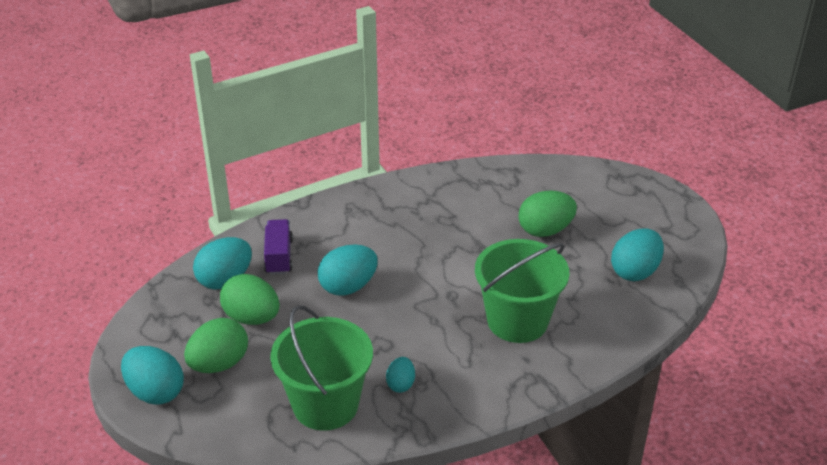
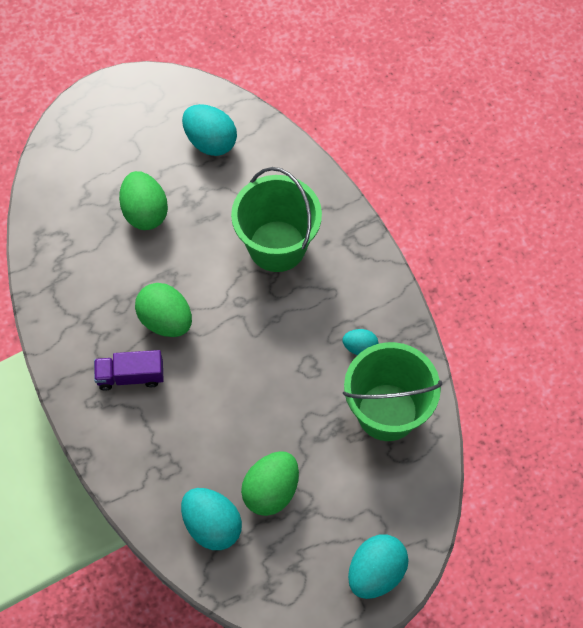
camera: 90 degrees left, 25 degrees up
(219, 364) = (337, 516): green egg -> green egg (166, 320)
(279, 257) = (176, 472): purple truck -> purple truck (130, 376)
(348, 287) = (226, 399): turquoise egg -> none

